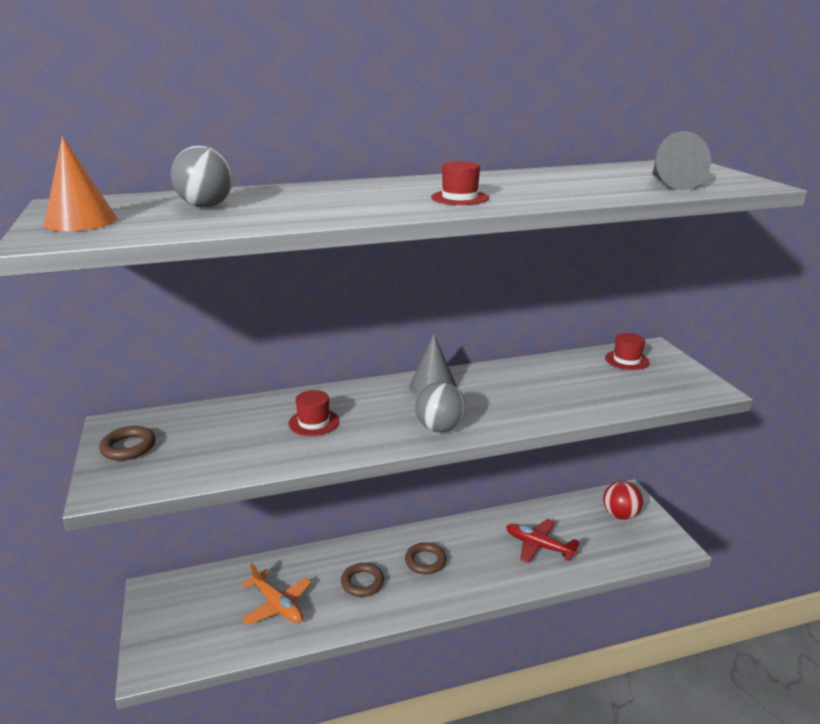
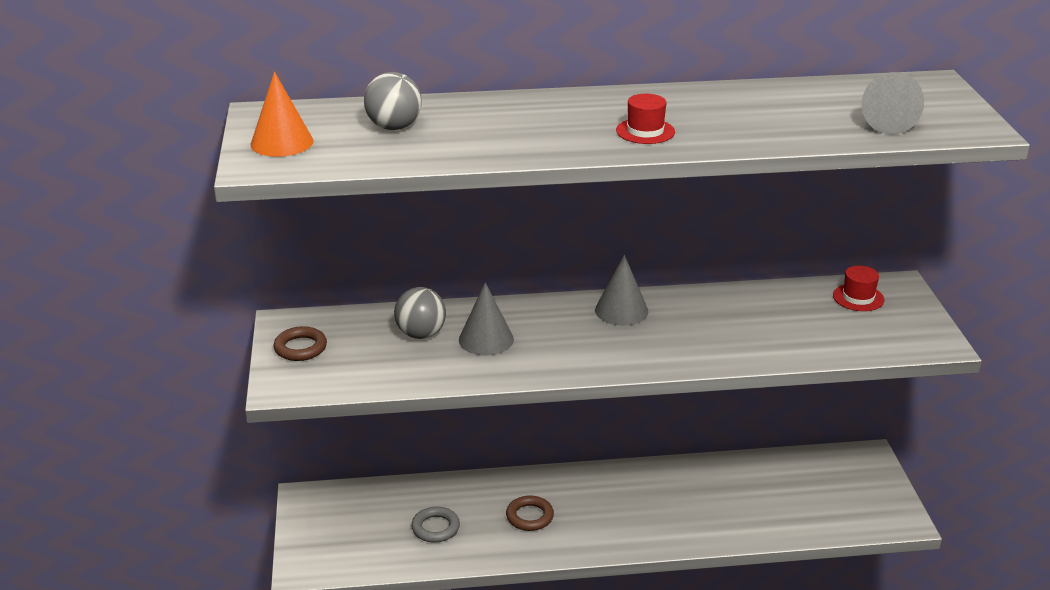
camera: 10 degrees right, 5 degrees up
(277, 605) = (435, 528): orange plane -> grey ring
(314, 422) = (486, 339): red hat -> grey cone
(425, 561) = (604, 503): brown ring -> none
(440, 428) = (616, 359): grey ball -> grey ball (421, 334)
(539, 546) = (739, 502): red plane -> none
(620, 515) = (849, 478): red ball -> none

